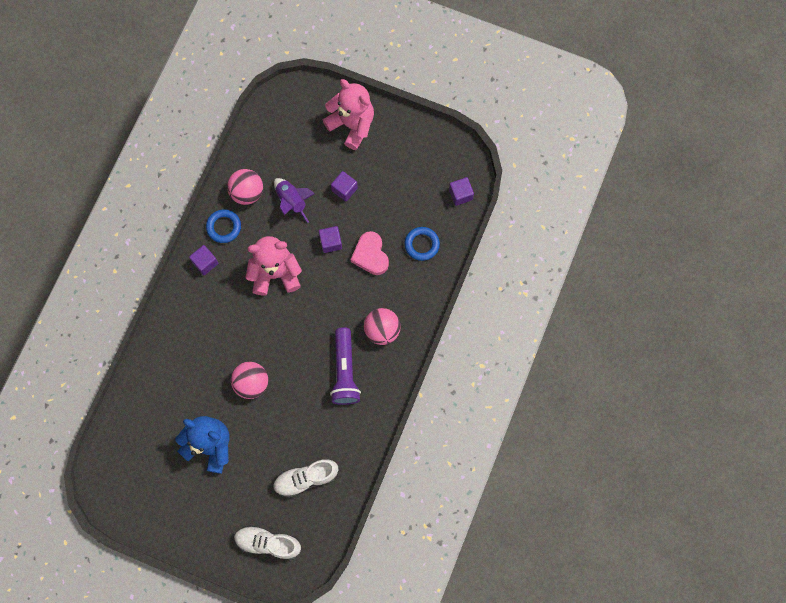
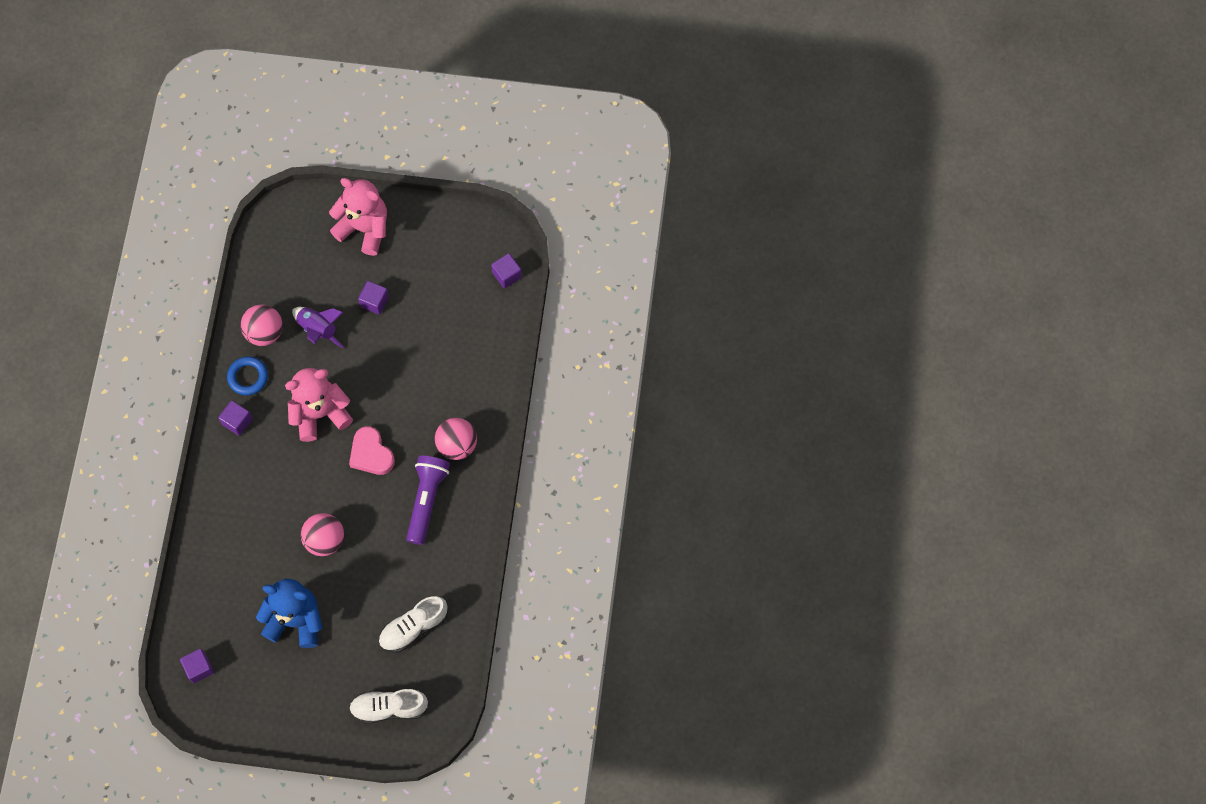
camera: 15 degrees left, 5 degrees down
(331, 242) = (374, 363): purple cube -> purple cube (199, 668)
(345, 371) = (427, 500): purple flashlight -> purple flashlight turned 150 degrees counterclockwise
(370, 255) = (423, 366): pink heart -> pink heart (371, 454)
(422, 244) = (477, 340): blue ring -> none

